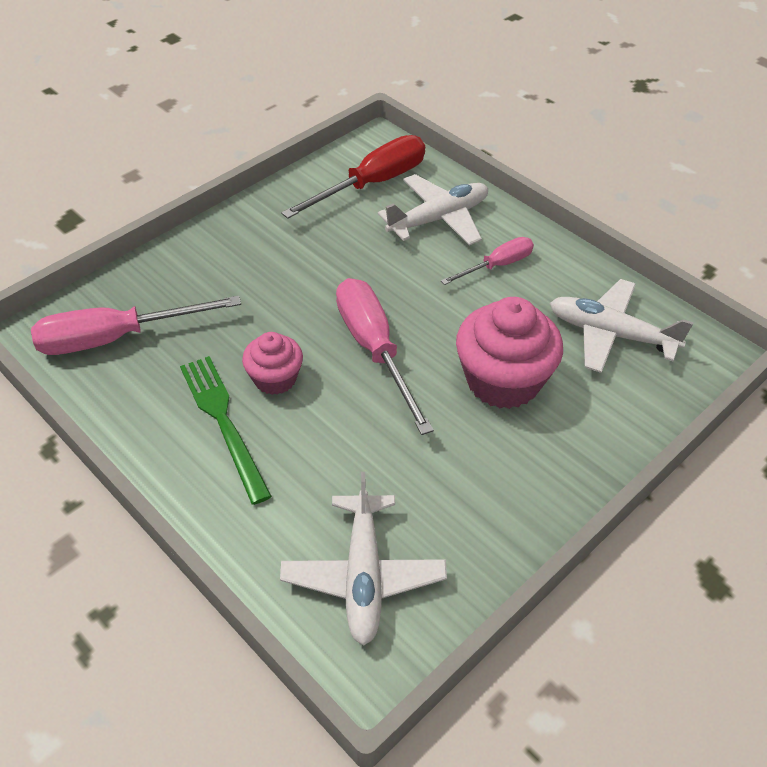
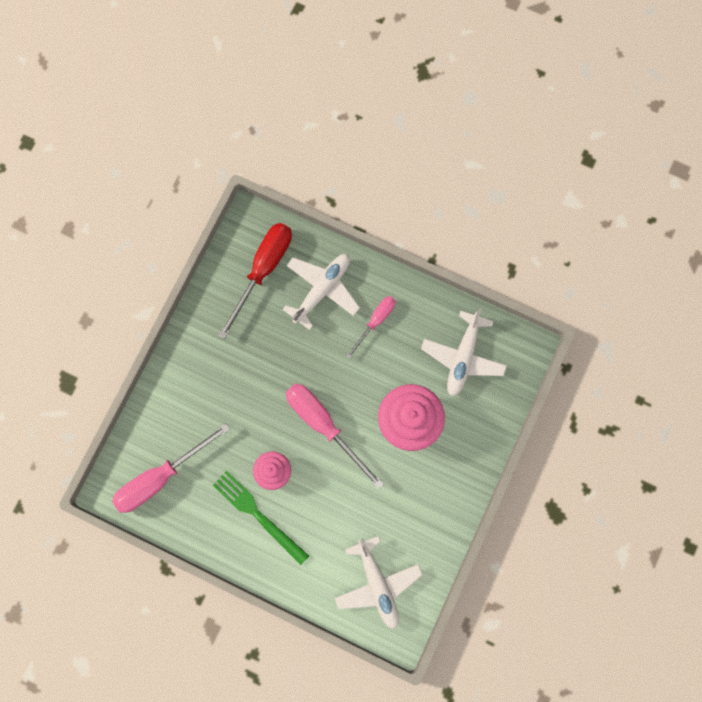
camera: 20 degrees left, 30 degrees up
(610, 334) = (463, 357): white plane -> white plane turned 75 degrees counterclockwise

